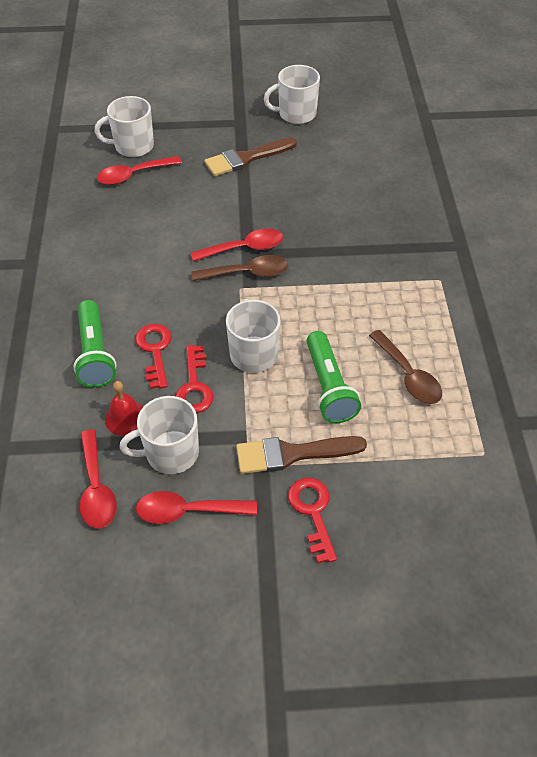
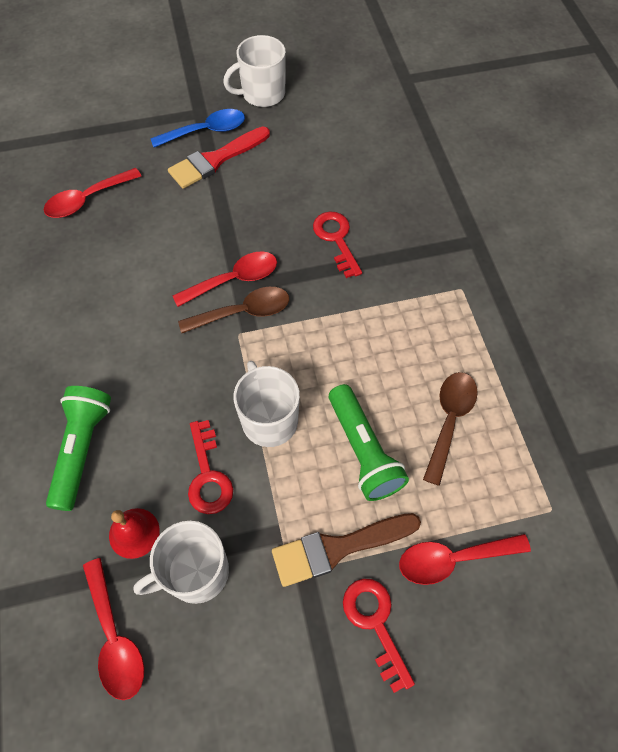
camera: 10 degrees left, 10 degrees up
(95, 353) = (82, 450): green flashlight -> green flashlight turned 150 degrees counterclockwise
(133, 146) = (80, 161): white mug -> none
(155, 351) = (153, 434): red key -> red key (336, 239)
(188, 511) = (230, 649): red spoon -> red spoon (453, 559)
(242, 136) = (206, 131): none -> blue spoon
(246, 158) = (215, 160): brown brush -> red brush
(408, 375) = (449, 420): brown spoon -> brown spoon turned 120 degrees counterclockwise

